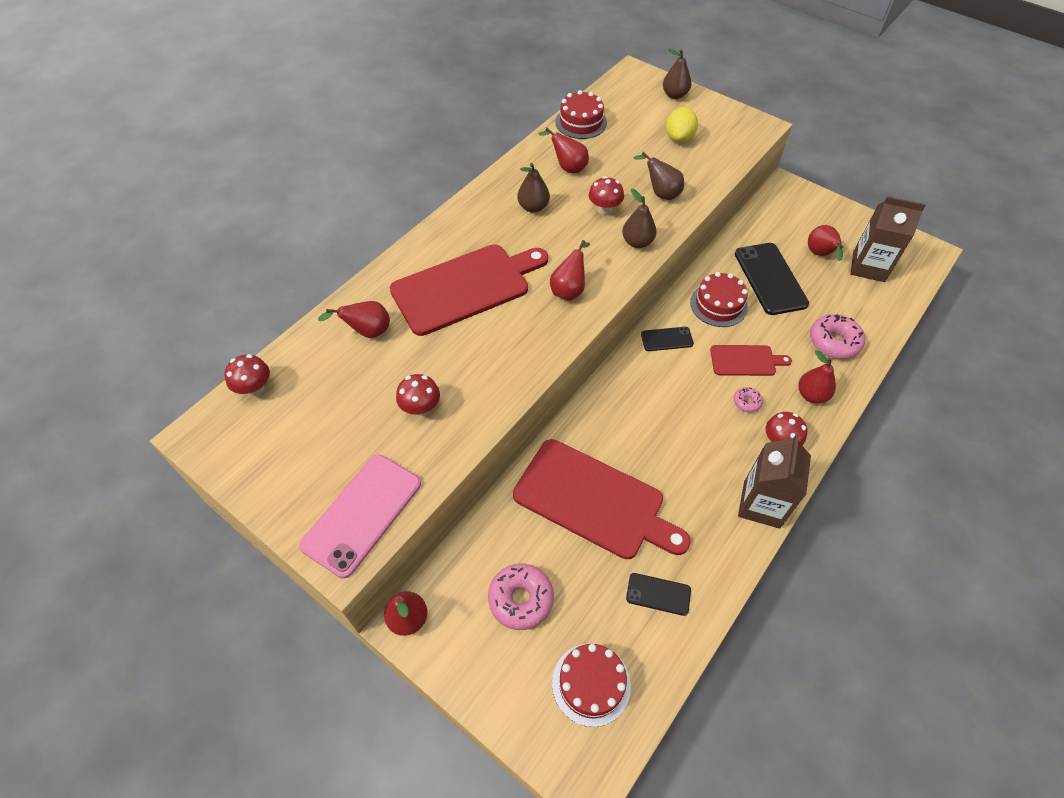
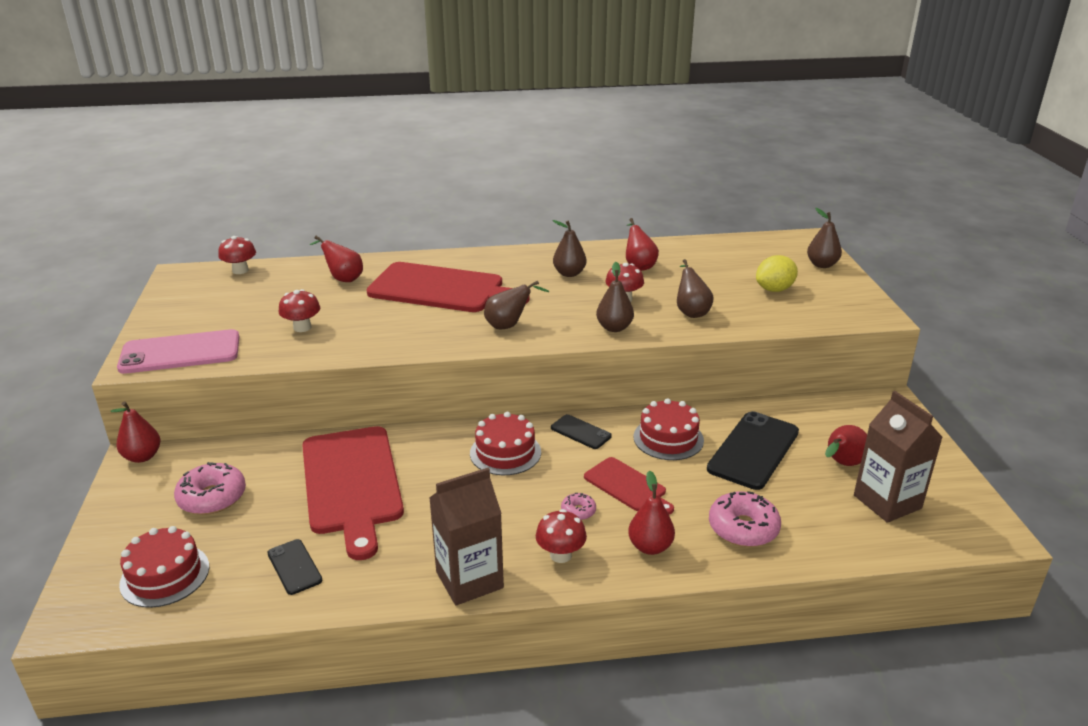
camera: 45 degrees right, 25 degrees down
(569, 290) = (509, 325): red pear -> brown pear
(581, 122) = (700, 247): red cake -> red cake (505, 452)

